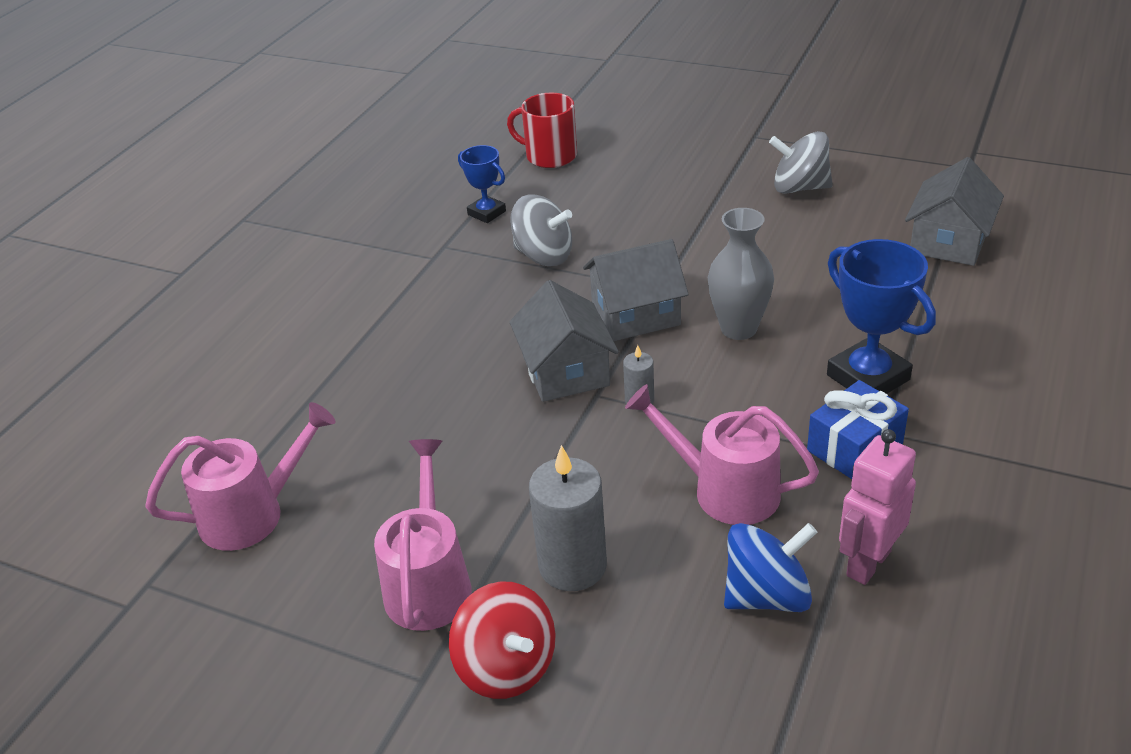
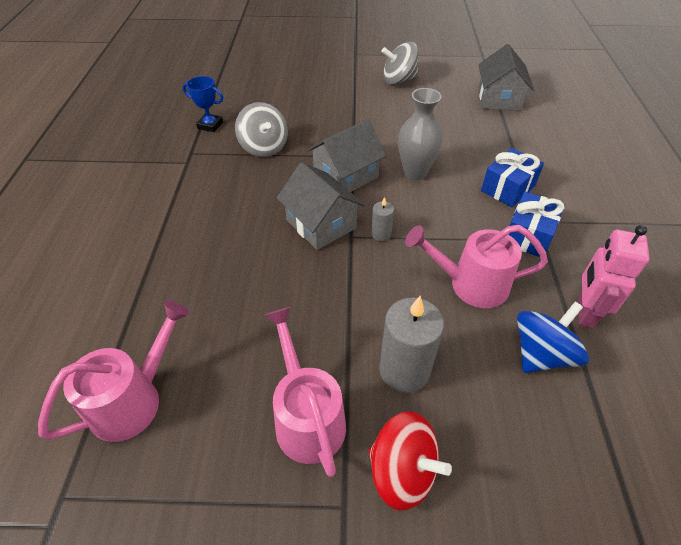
camera: 25 degrees left, 10 degrees up
(543, 256) = (264, 147): grey spinning top -> grey spinning top turned 60 degrees clockwise
(550, 156) = (234, 82): red mug -> none
(868, 377) = (507, 188): blue trophy -> blue gift

